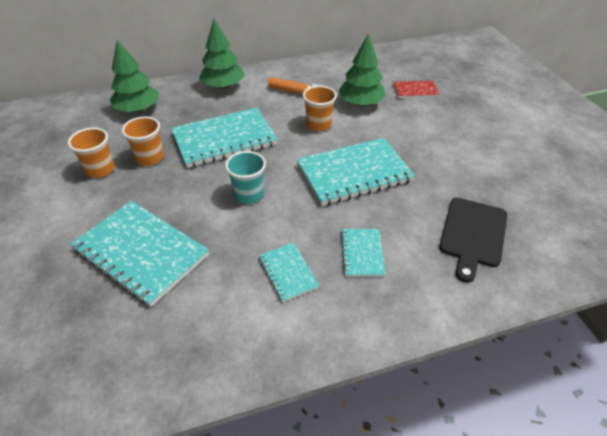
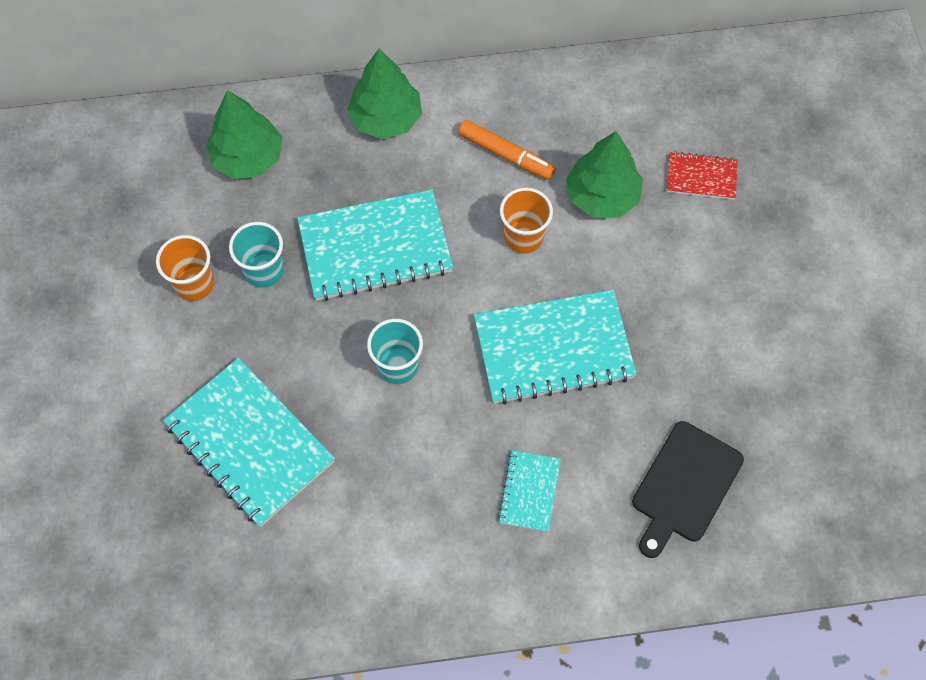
camera: 10 degrees right, 20 degrees up
(150, 158) = (264, 270): orange cup -> turquoise cup
(288, 272) = (429, 505): turquoise notebook -> none

